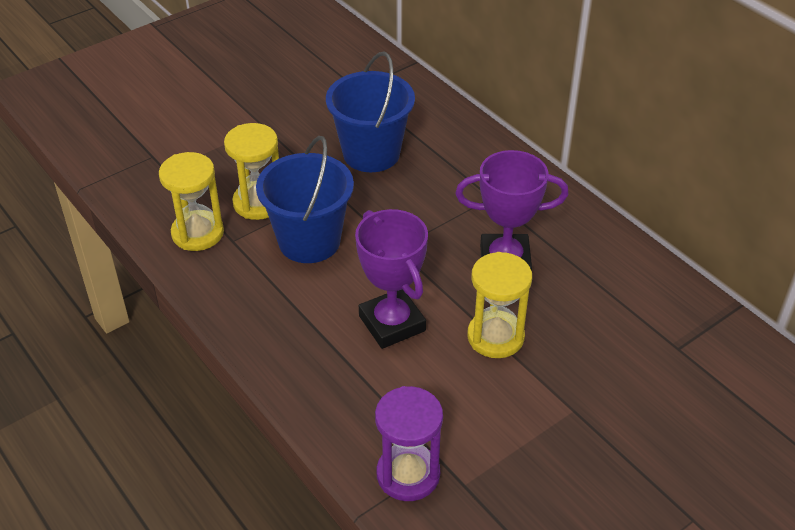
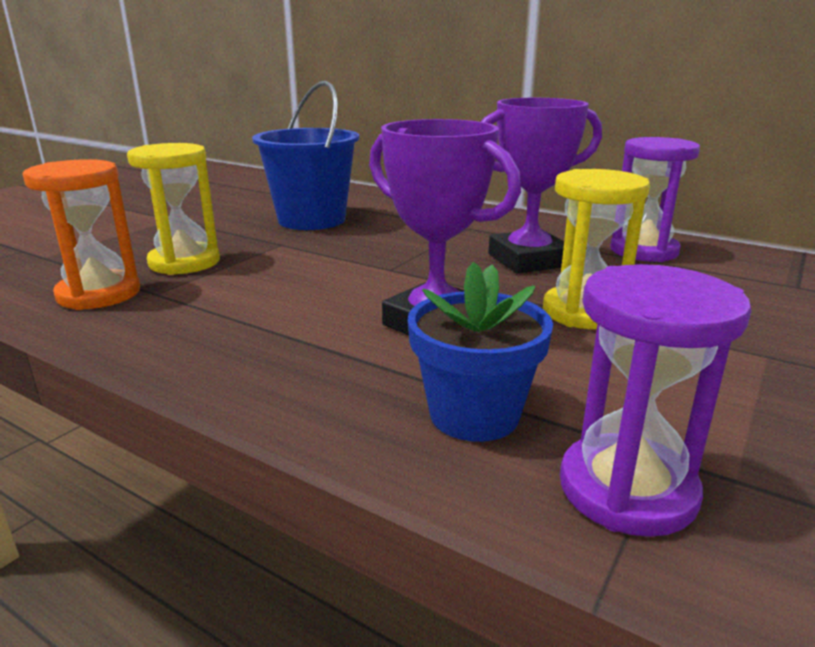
camera: 20 degrees left, 20 degrees down
(197, 233) = (99, 294): yellow hourglass -> orange hourglass
(309, 241) = (270, 279): blue bucket -> none
(368, 408) = (474, 415): none -> blue flower pot
(606, 271) = (643, 251): none -> purple hourglass

